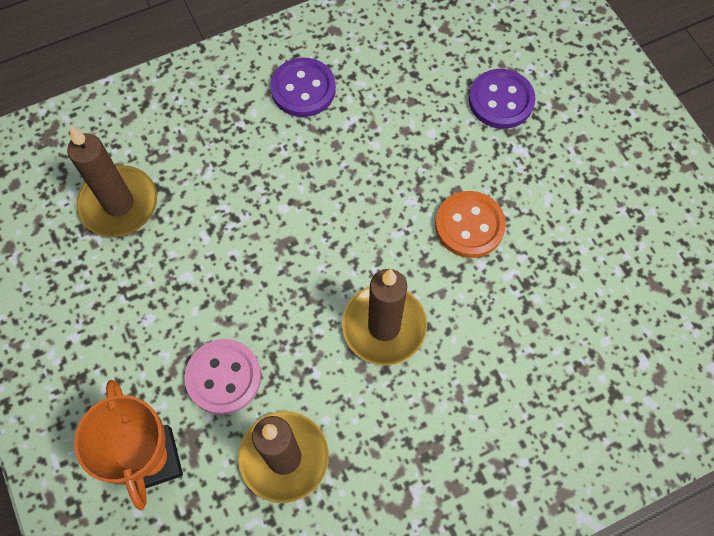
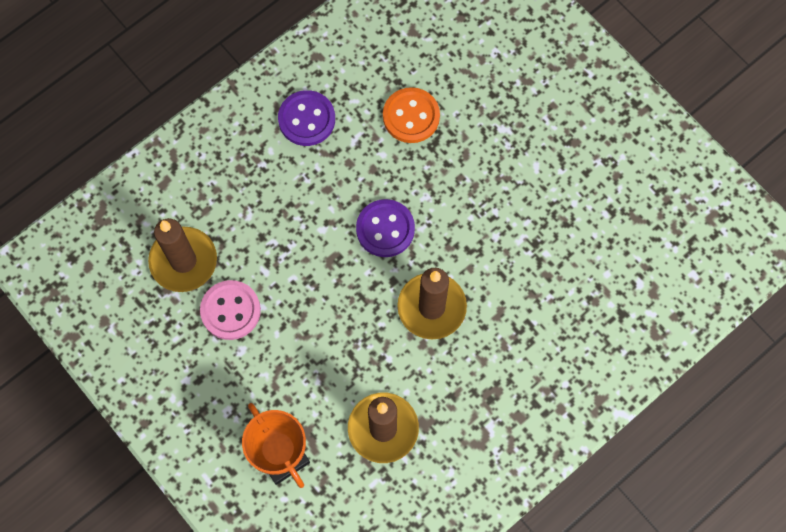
camera: 15 degrees left, 5 degrees up
(223, 377) = (317, 380): pink button -> pink button (230, 310)
(469, 225) = (478, 206): orange button -> orange button (411, 116)
(501, 100) = (477, 88): purple button -> purple button (385, 229)

